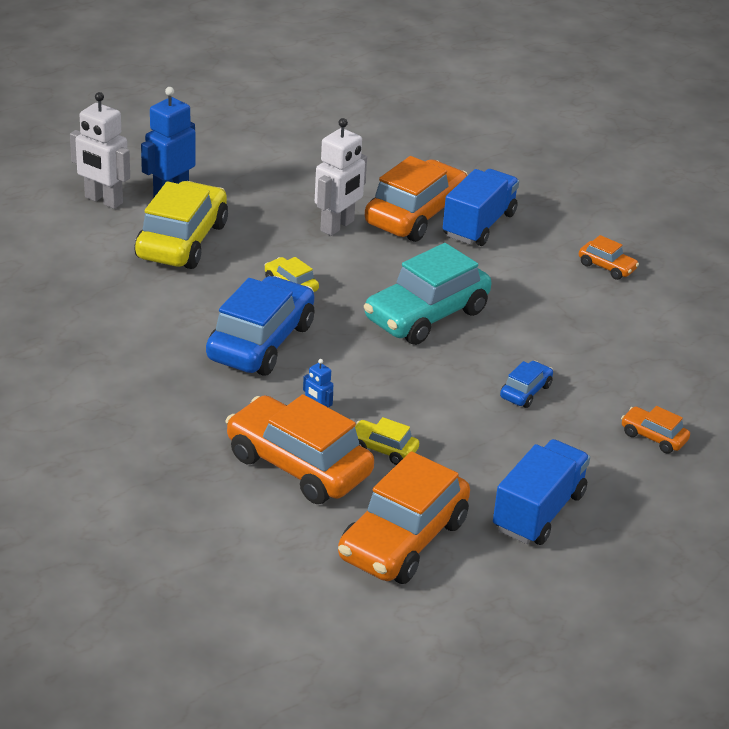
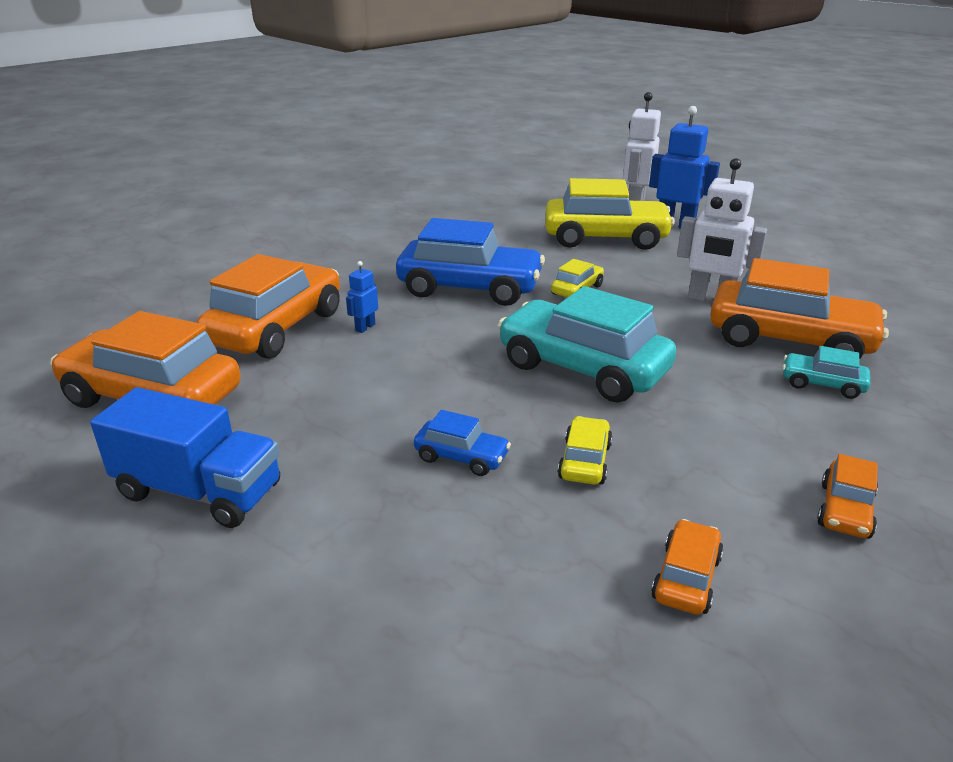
camera: 80 degrees right, 5 degrees down
(383, 449) = (311, 369): yellow car -> yellow car (584, 461)
(479, 225) = (822, 384): blue truck -> turquoise car
(653, 437) = (394, 601): orange car -> orange car (686, 578)

